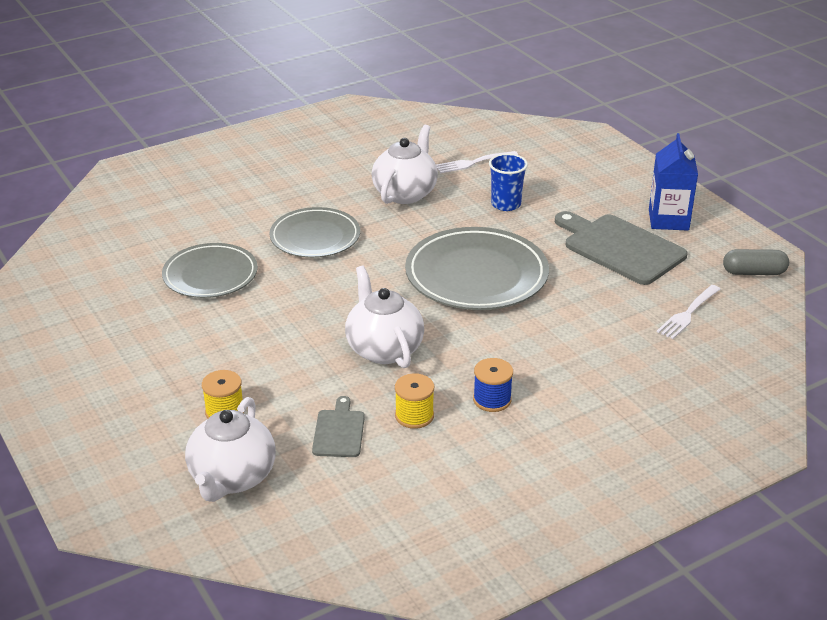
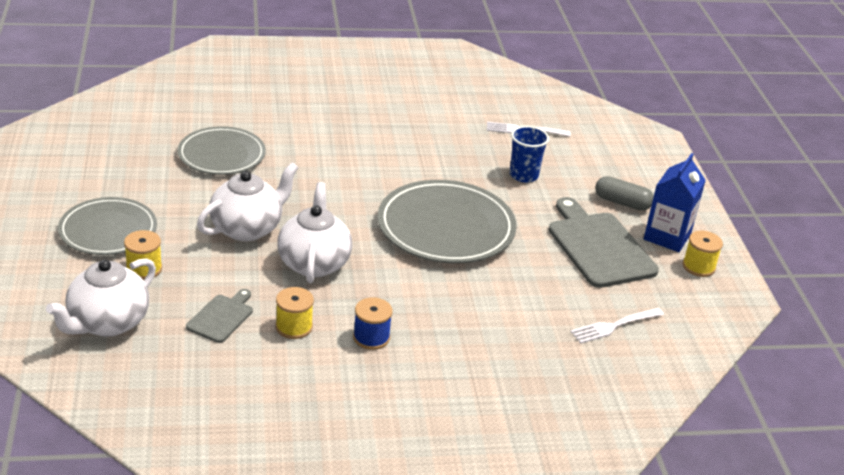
camera: 20 degrees right, 0 degrees up
(315, 237) = (332, 151): grey plate -> grey plate (108, 231)
(405, 193) = (441, 138): white teapot -> white teapot (247, 228)
(714, 237) = (698, 267): none -> yellow spool
(754, 272) = (711, 311): grey capsule -> grey capsule (622, 203)

